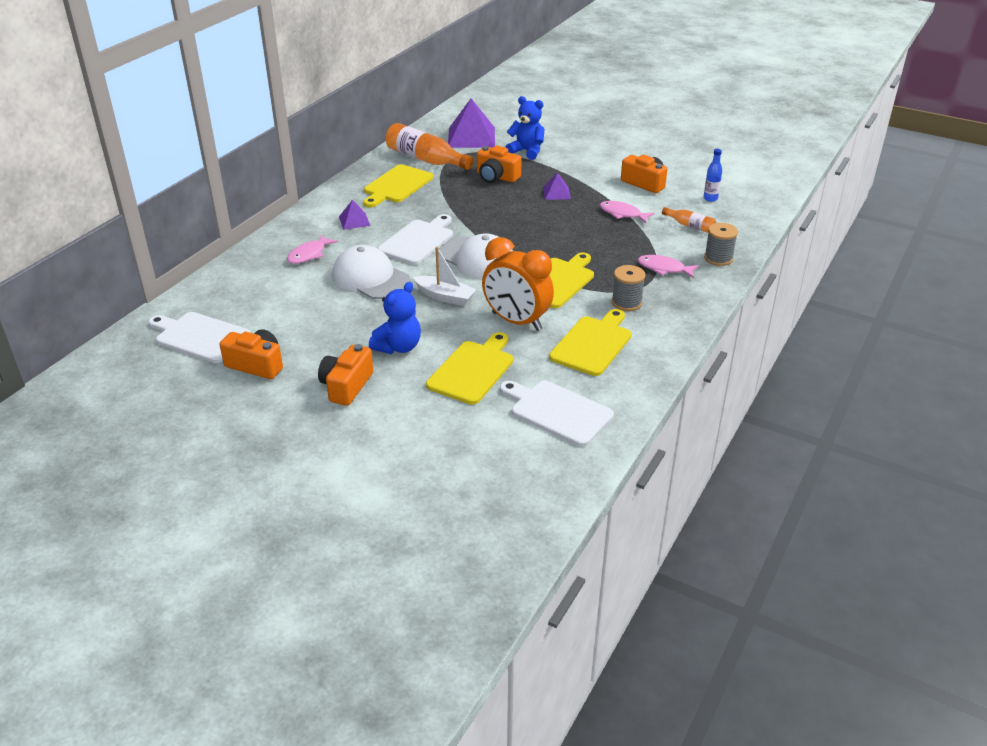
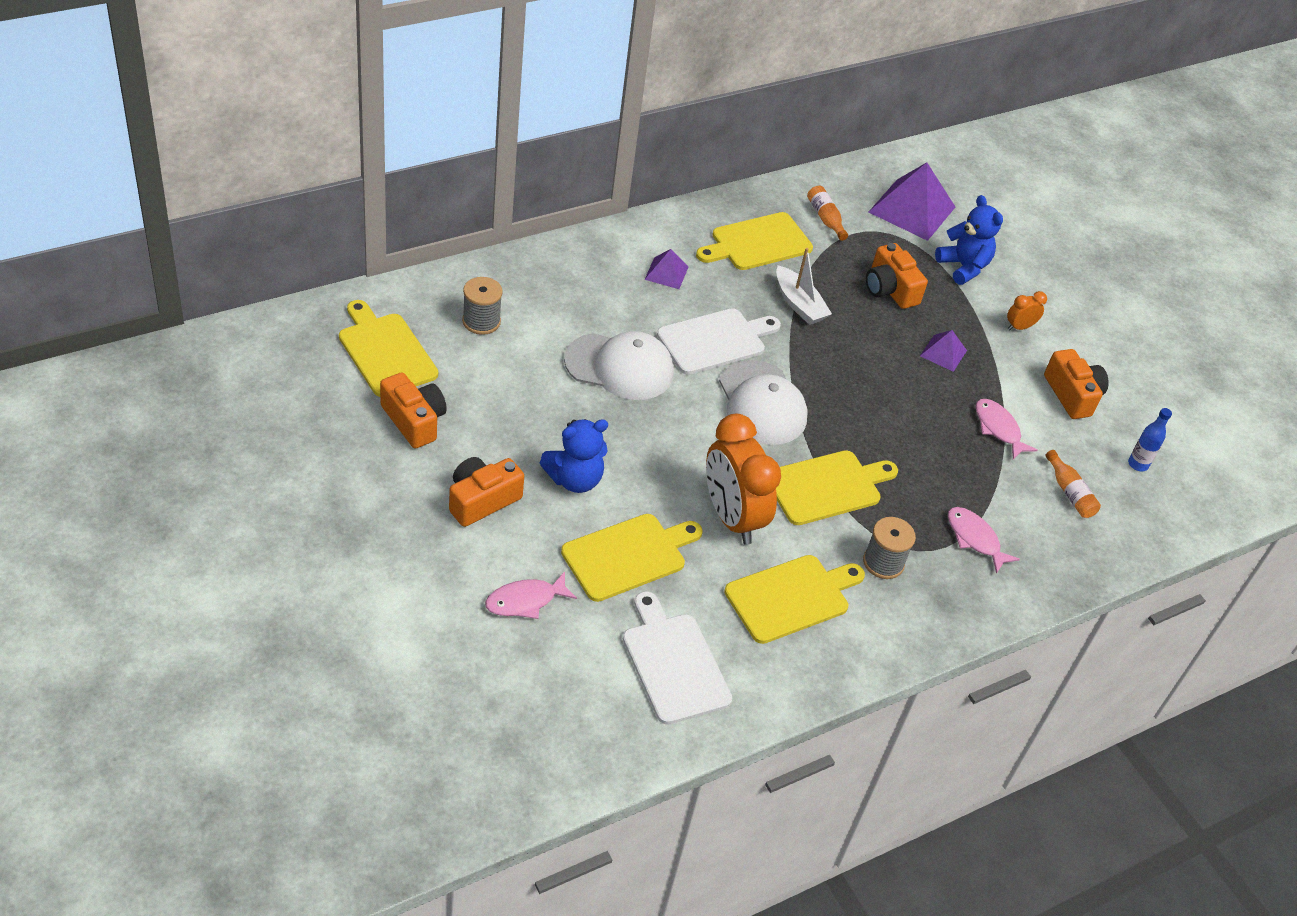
camera: 25 degrees right, 10 degrees up
(200, 337) = (385, 352): white cutting board -> yellow cutting board
(309, 254) = (579, 297): pink fish -> pink fish (525, 601)
(370, 278) = (620, 367): white cap -> white cap turned 120 degrees clockwise
(426, 159) = (825, 218): orange bottle -> orange bottle, size x0.50
(445, 297) = (680, 438): white boat -> white boat (799, 304)
(585, 165) = (1019, 327): none -> orange clock
(718, 258) = (1059, 561): grey spool -> grey spool (481, 321)

